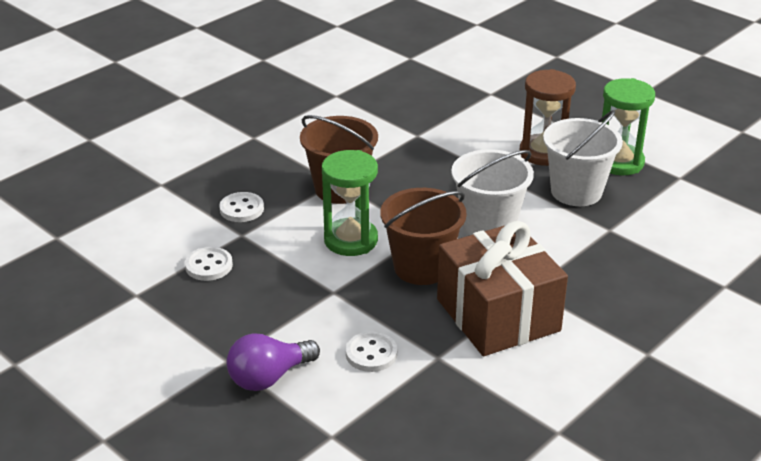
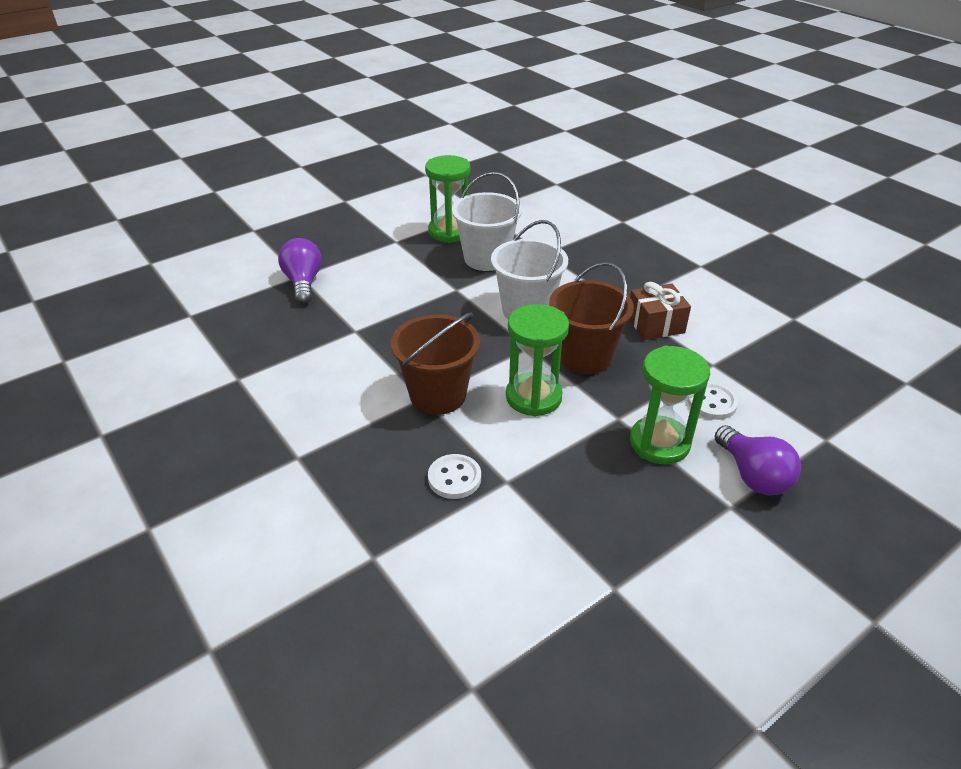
camera: 80 degrees left, 5 degrees up
(209, 266) = (563, 514): white button -> none
(303, 318) = (659, 443): none -> green hourglass
(480, 97) = (303, 283): none -> purple light bulb
(498, 315) = (655, 324): brown gift -> brown gift, size x0.54
(543, 153) = (420, 264): brown hourglass -> none

